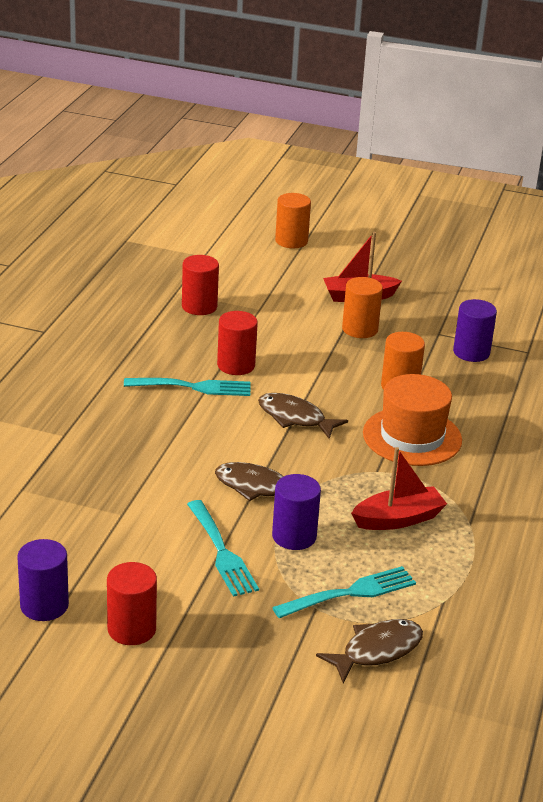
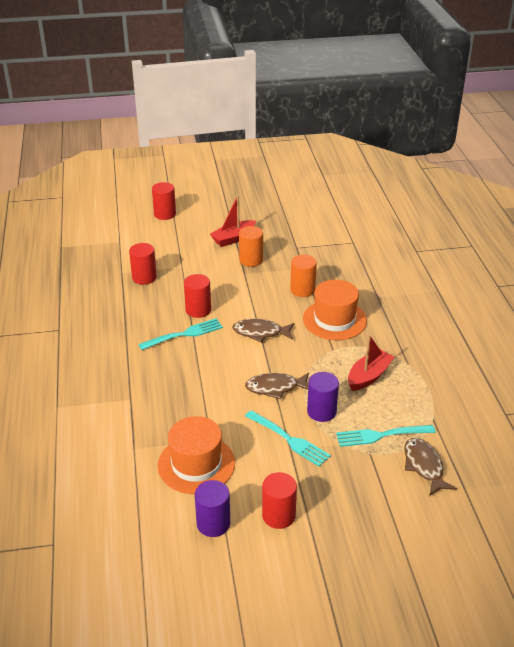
camera: 25 degrees left, 5 degrees up
(80, 534) = (196, 464): none -> orange hat
(291, 241) = (165, 214): orange cylinder -> red cylinder
(350, 593) = (381, 435): turquoise fork -> turquoise fork turned 135 degrees counterclockwise
(377, 650) = (424, 466): brown fish -> brown fish turned 45 degrees counterclockwise
(471, 352) = (323, 253): purple cylinder -> none

